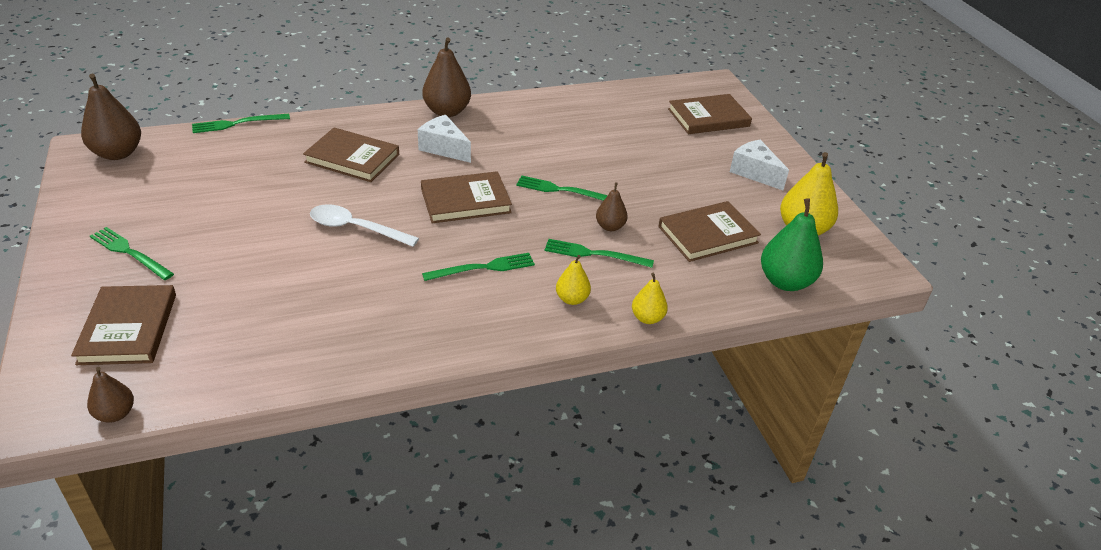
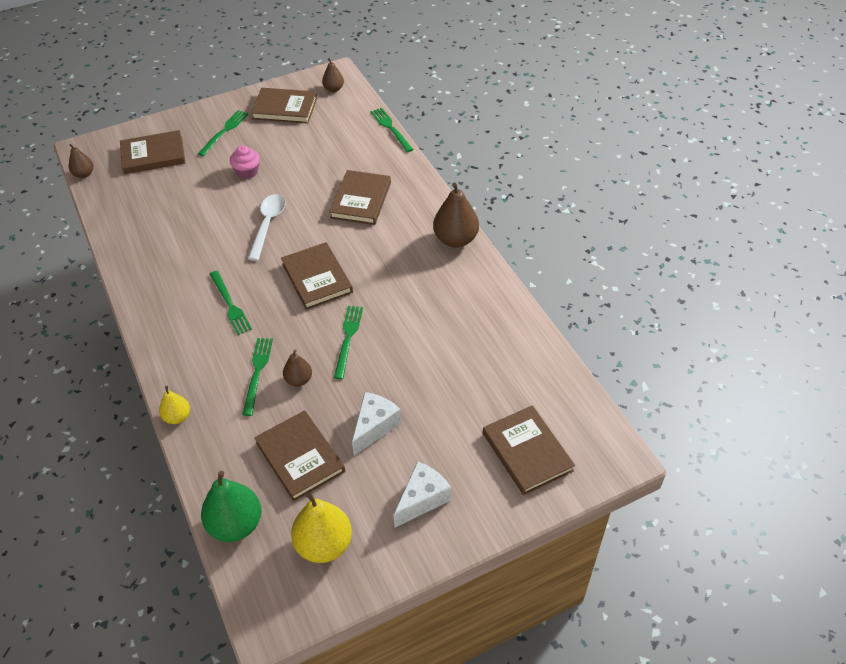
camera: 85 degrees right, 10 degrees up
(117, 153) = (333, 89): brown pear -> brown pear, size x0.56
(124, 195) = (285, 108): none -> brown book
(239, 238) = (247, 172): none -> pink cupcake
(444, 148) = (393, 249): white cheese -> white cheese (374, 427)
(572, 299) = (197, 364): yellow pear -> none

